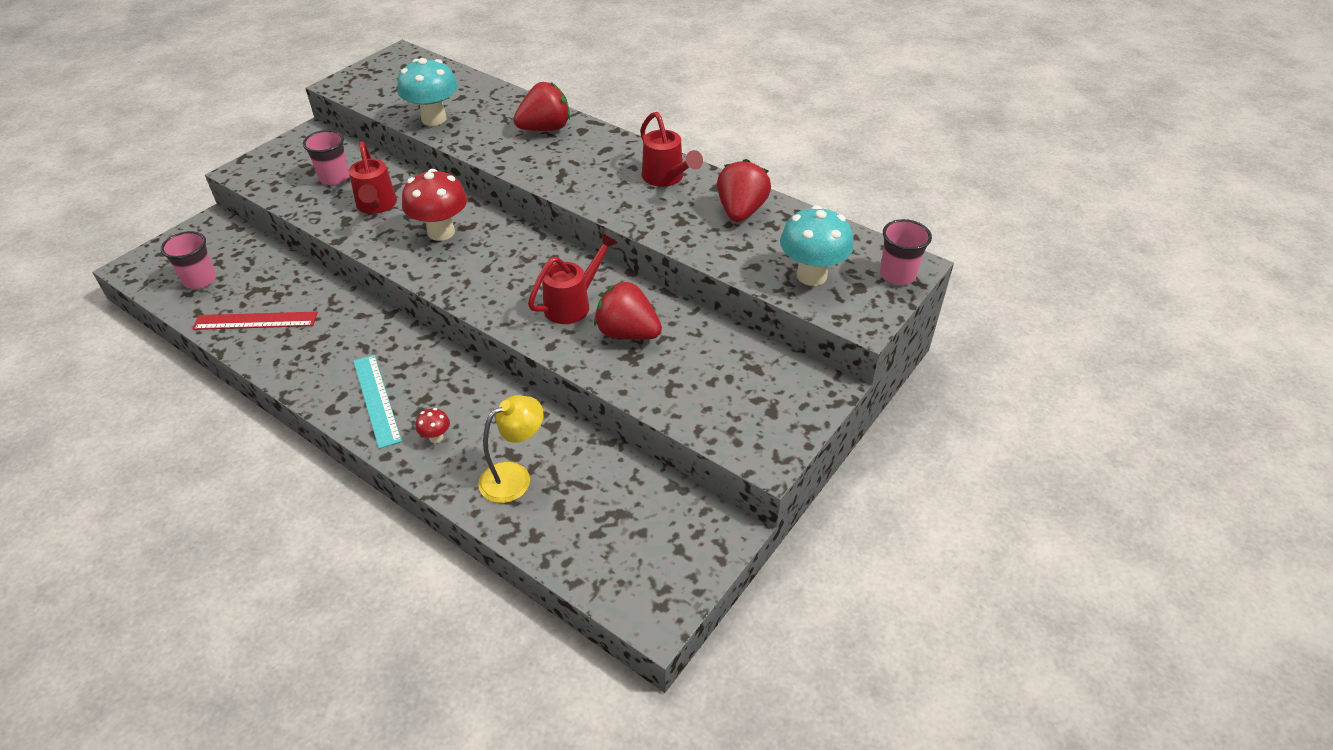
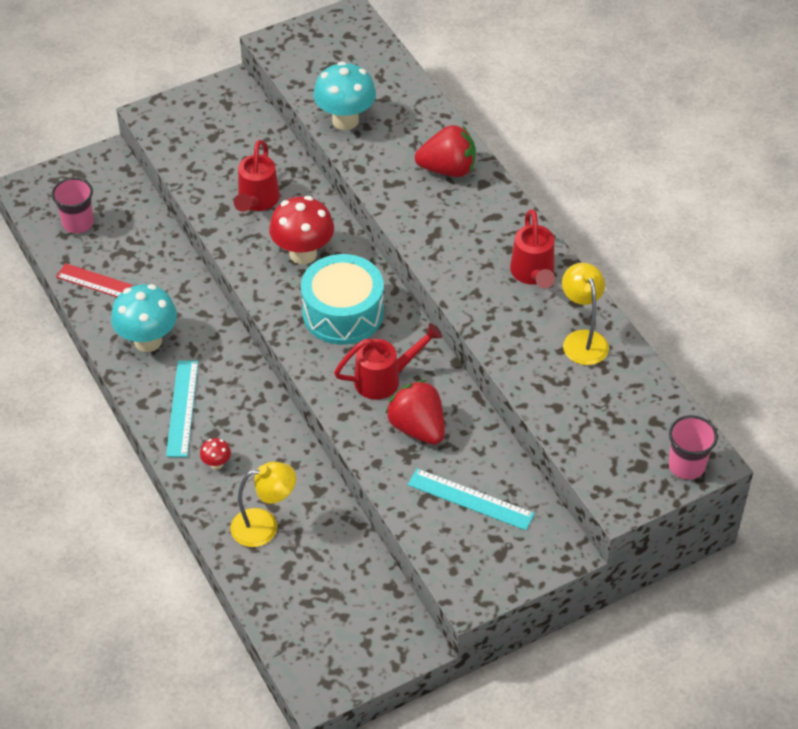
camera: 25 degrees right, 5 degrees up
(334, 177) = (231, 152): pink cup -> none
(504, 265) = (343, 313): none -> turquoise drum
(713, 374) = (470, 499): none -> turquoise ruler
(741, 211) = (582, 340): red strawberry -> yellow lamp
(811, 276) = (603, 437): turquoise mushroom -> turquoise mushroom (148, 341)

